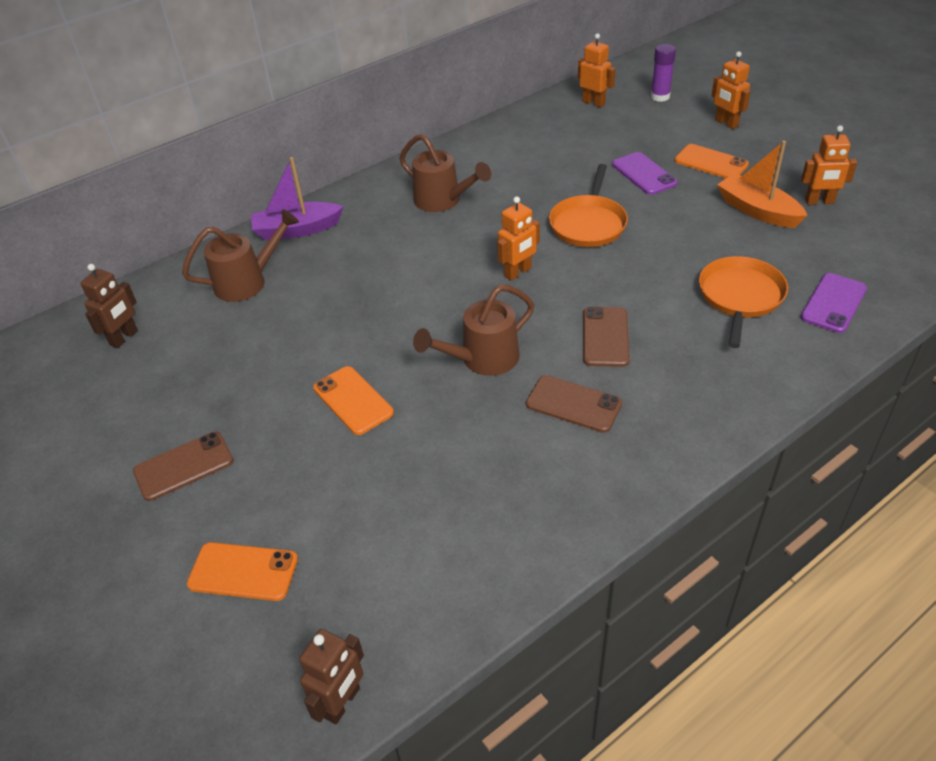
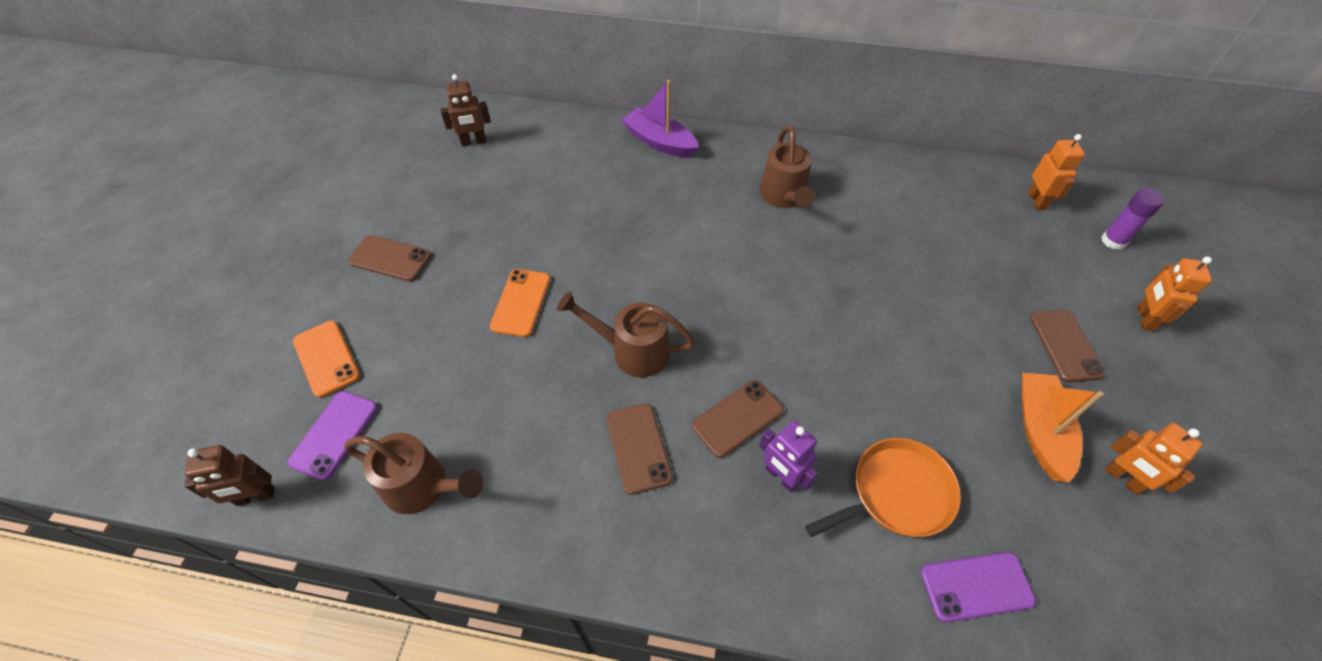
camera: 45 degrees right, 10 degrees up
(248, 282) = (582, 158): brown watering can -> brown watering can (423, 487)
(518, 272) = (753, 304): orange robot -> none
(588, 224) = (866, 310): orange pan -> none
(644, 174) = (982, 304): purple phone -> purple phone (334, 434)
(674, 342) = (781, 476): none -> purple robot
(711, 163) = (1065, 345): orange phone -> brown phone

